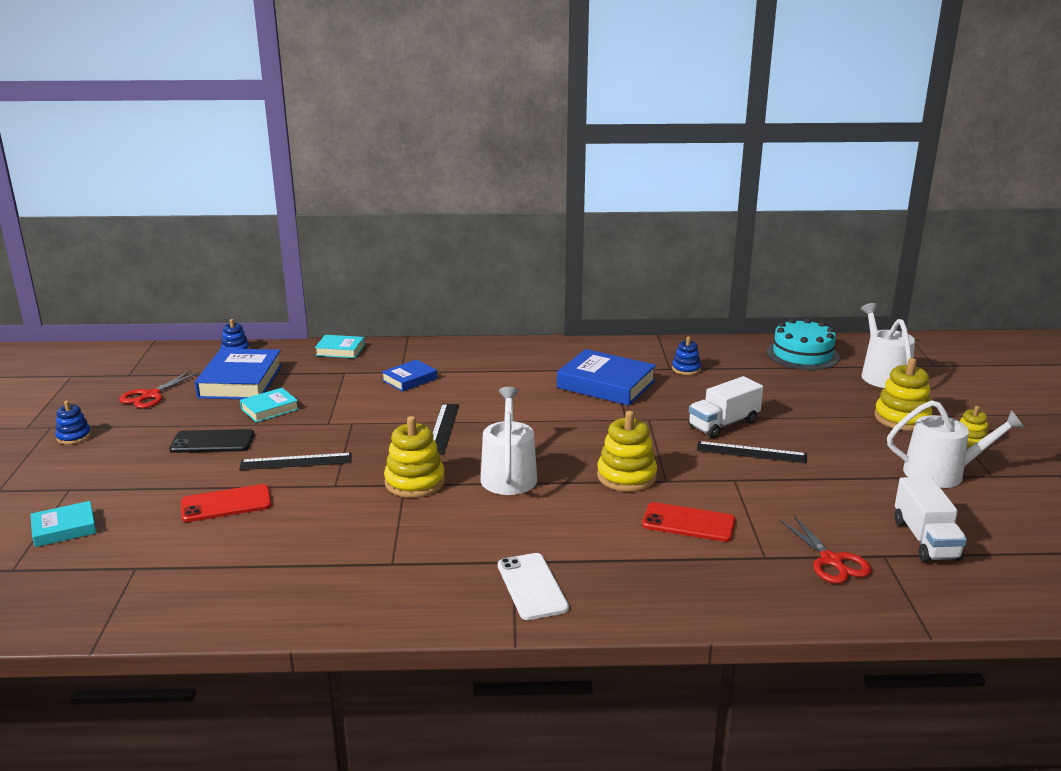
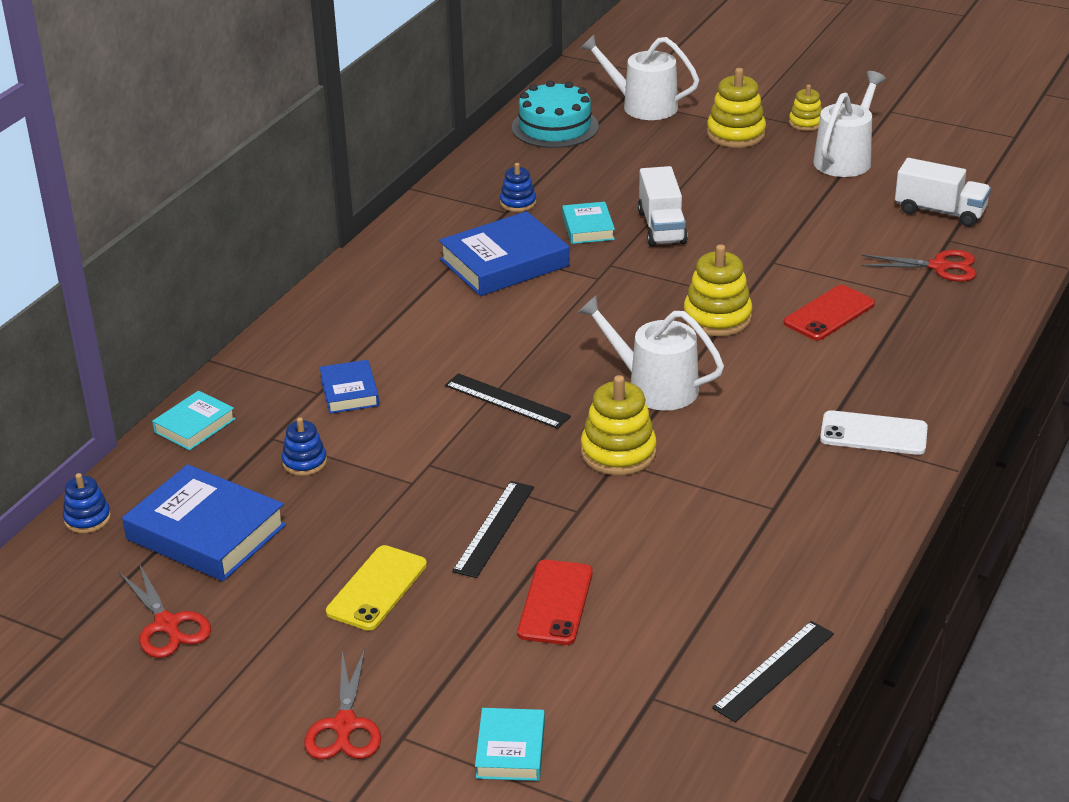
camera: 60 degrees left, 10 degrees up
(74, 437) = (237, 718): blue stacking toy -> blue stacking toy (304, 462)
(75, 469) = (345, 725): none -> red scissors
(212, 442) = (376, 588): black phone -> yellow phone
(269, 409) = (323, 522): turquoise book -> turquoise book (588, 228)
(751, 452) = (730, 234): black ruler -> black ruler (774, 670)

